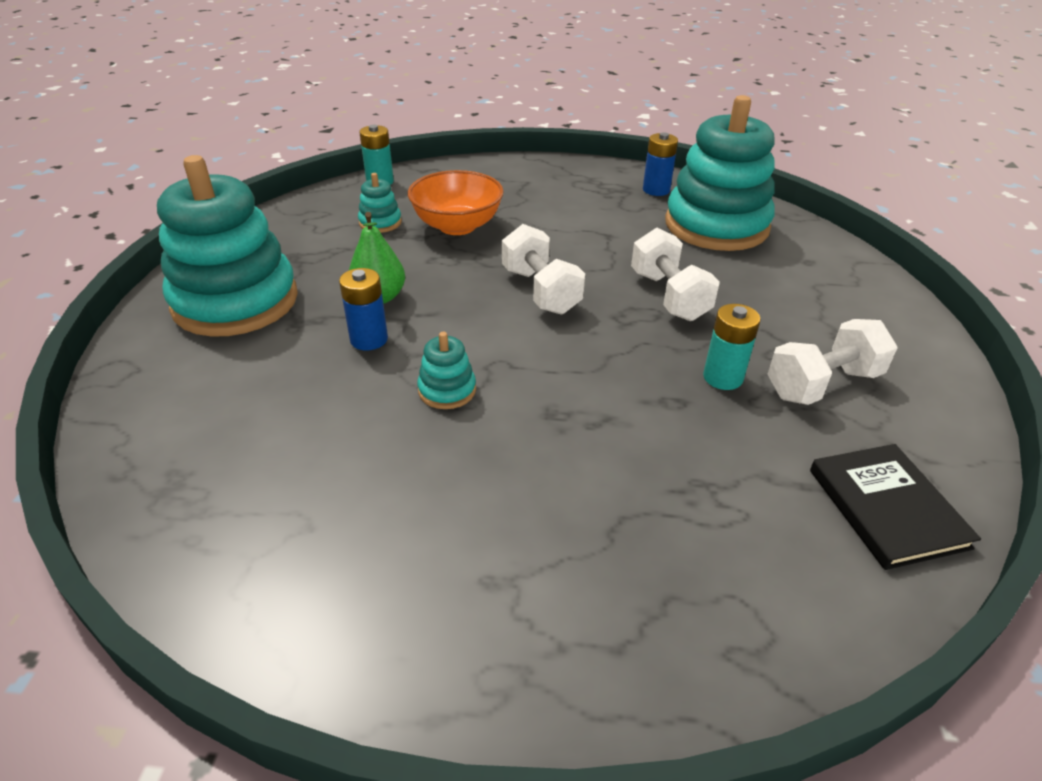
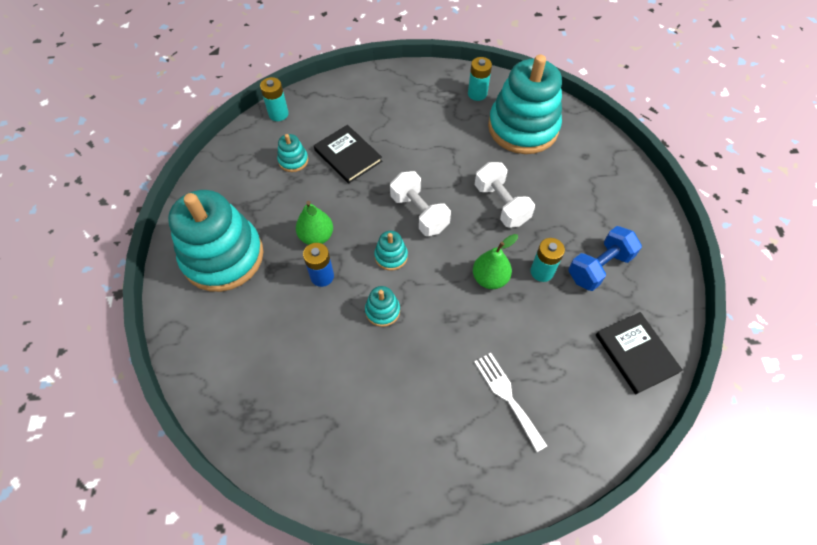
camera: 10 degrees left, 20 degrees up
(457, 226) = (348, 155): orange bowl -> black book
(482, 331) = (391, 256): none -> turquoise stacking toy
(632, 534) = (507, 396): none -> white fork
(633, 375) = (490, 278): none -> green pear
(656, 190) = (477, 94): blue battery -> turquoise battery
(822, 384) = (599, 267): white dumbbell -> blue dumbbell

